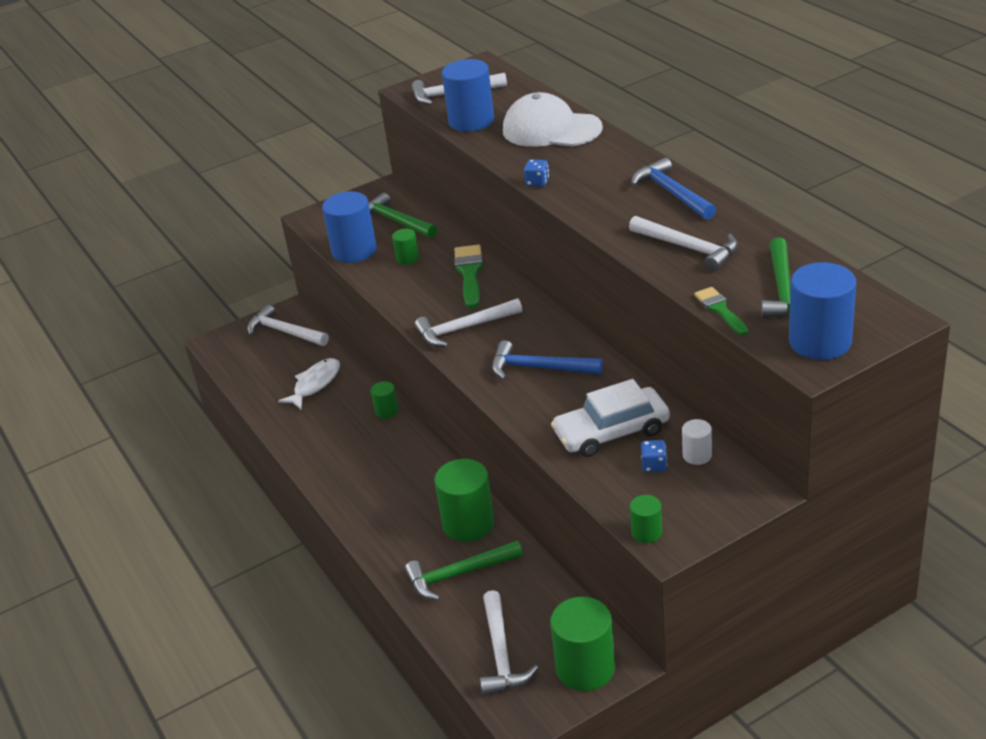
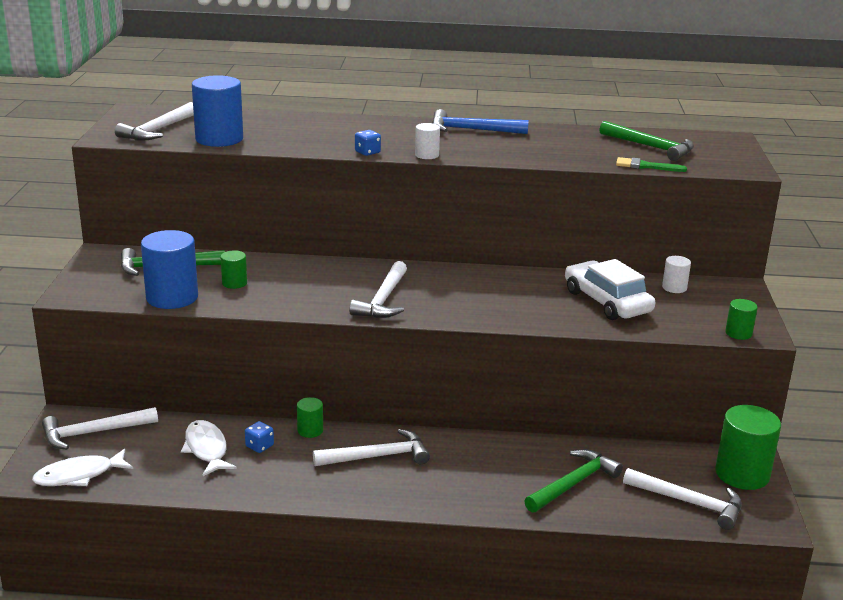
camera: 60 degrees left, 10 degrees down
(234, 358) = (79, 475): none -> white fish
(458, 574) = (573, 483): green hammer -> green hammer turned 150 degrees counterclockwise
(468, 524) = (517, 454): green cylinder -> none
(469, 273) = (309, 271): green brush -> none
(539, 368) = (487, 295): blue hammer -> none
(551, 129) = (299, 126): white cap -> none
(572, 206) = (427, 155): none -> white cylinder
(611, 432) = (607, 302): white car -> white car turned 135 degrees clockwise
(654, 465) = (666, 303): blue dice -> blue dice (259, 446)
(689, 248) = (553, 149): white hammer -> white hammer (377, 456)
(820, 342) = (725, 159): blue cylinder -> none

